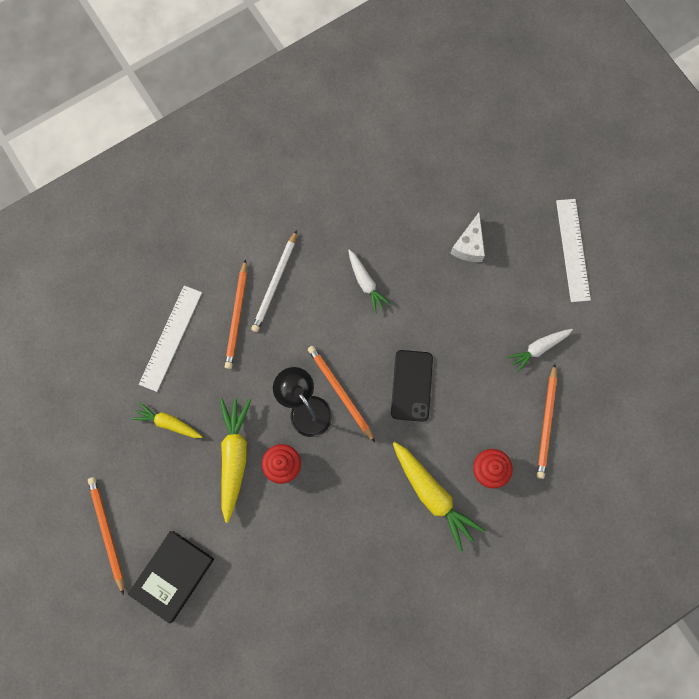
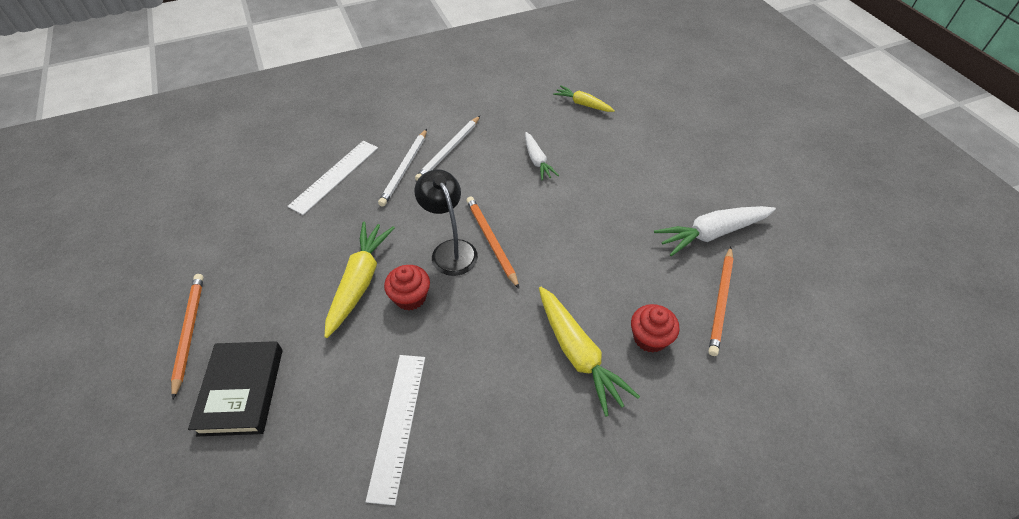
camera: 10 degrees right, 25 degrees down
(168, 423) = (303, 242): yellow carrot -> yellow carrot (583, 104)
(173, 576) = (242, 391): black book -> black book turned 45 degrees counterclockwise
(237, 316) = (405, 169): orange pencil -> white pencil
(412, 385) = (569, 246): black phone -> none
(469, 245) = (643, 147): white cheese -> none
(539, 348) = (712, 233): white carrot -> white carrot, size x1.66
(573, 250) = (748, 162): white ruler -> white ruler (398, 424)

